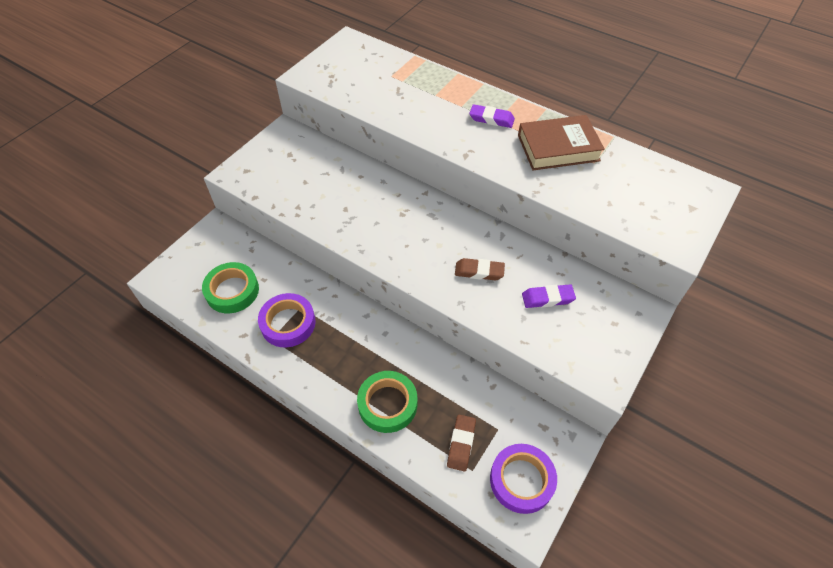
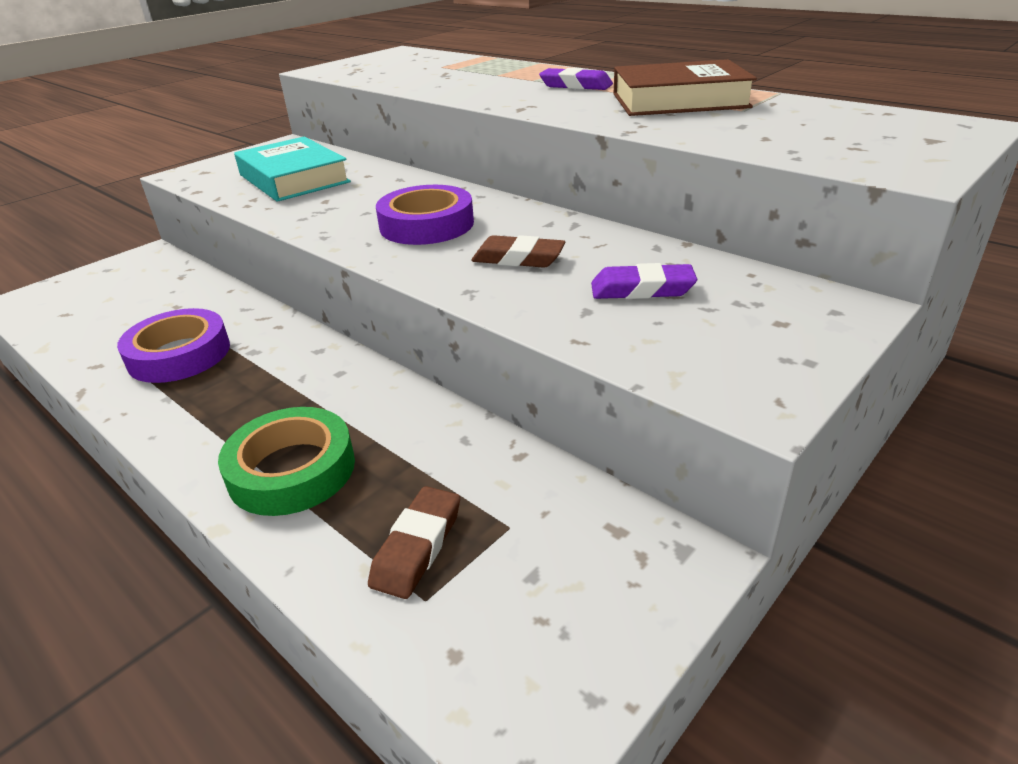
camera: 10 degrees right, 20 degrees down
(232, 291) = (118, 316): green tape -> none
(313, 181) = (293, 178): none -> turquoise book
(521, 480) = (540, 630): purple tape -> purple tape (426, 225)

